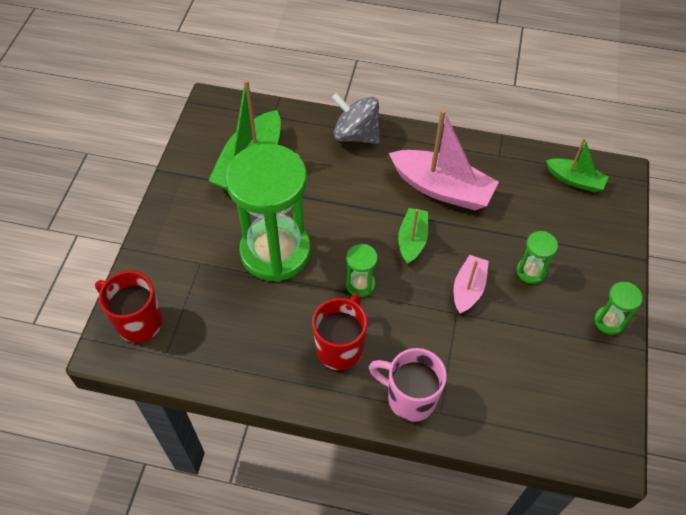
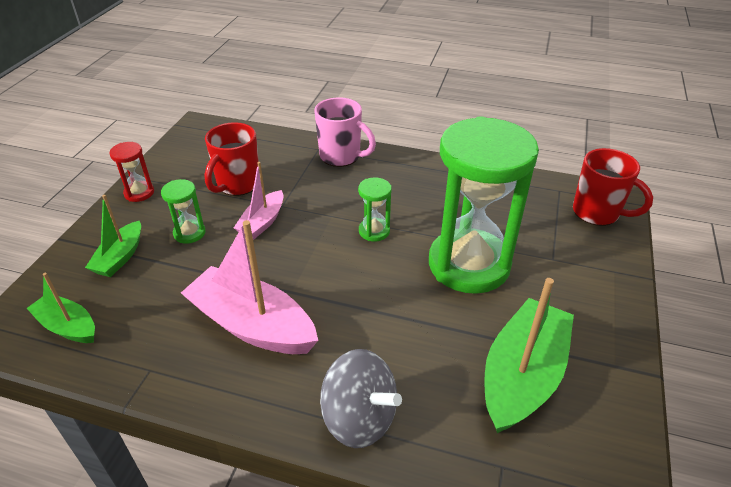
camera: 175 degrees left, 15 degrees down
(340, 348) = (397, 187): red mug -> red mug (237, 185)
(412, 240) = (308, 268): green boat -> green boat (120, 257)
(609, 321) = (139, 193): green hourglass -> red hourglass

